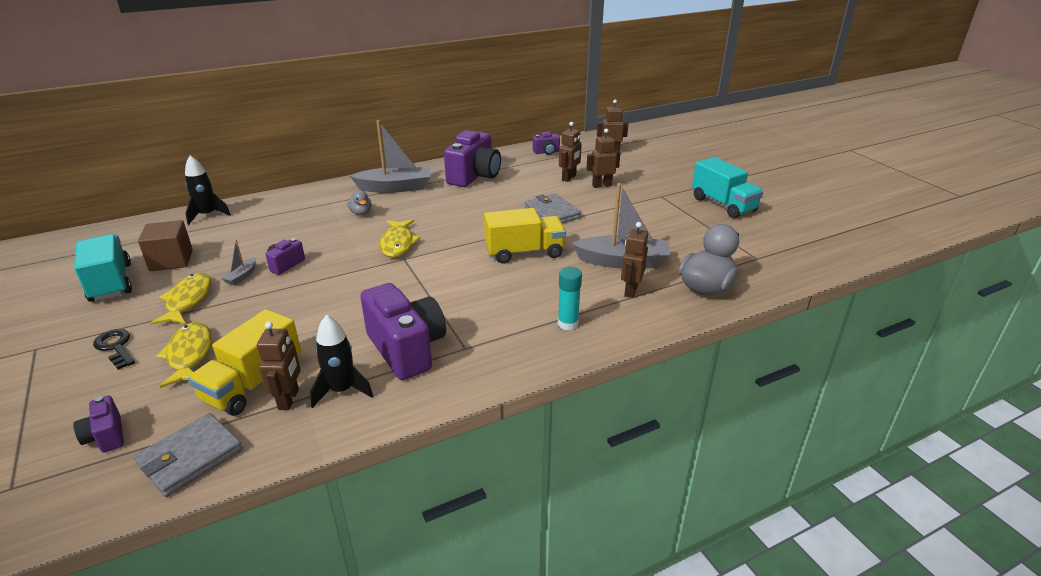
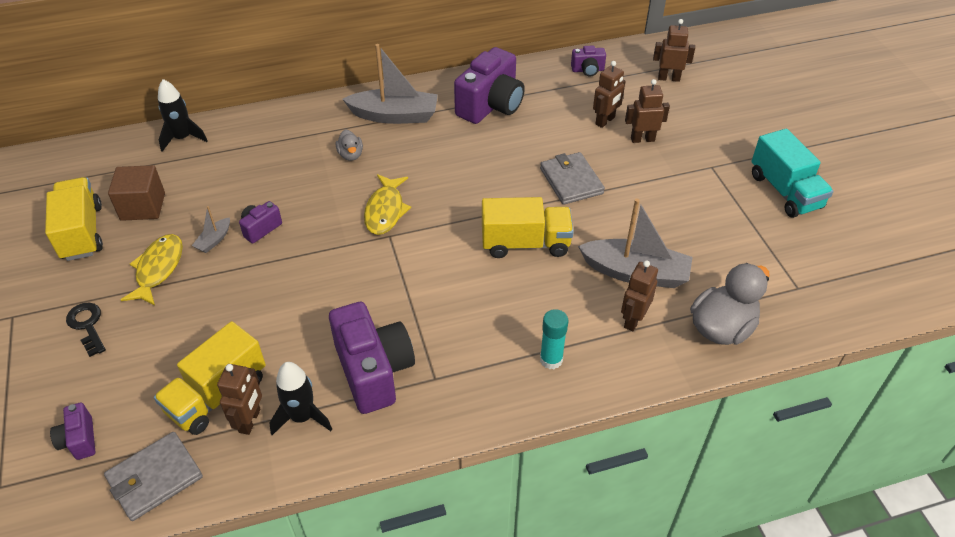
camera: 10 degrees right, 15 degrees up
(111, 283) = (82, 232): turquoise truck -> yellow truck
(189, 355) = (157, 346): yellow fish -> none

